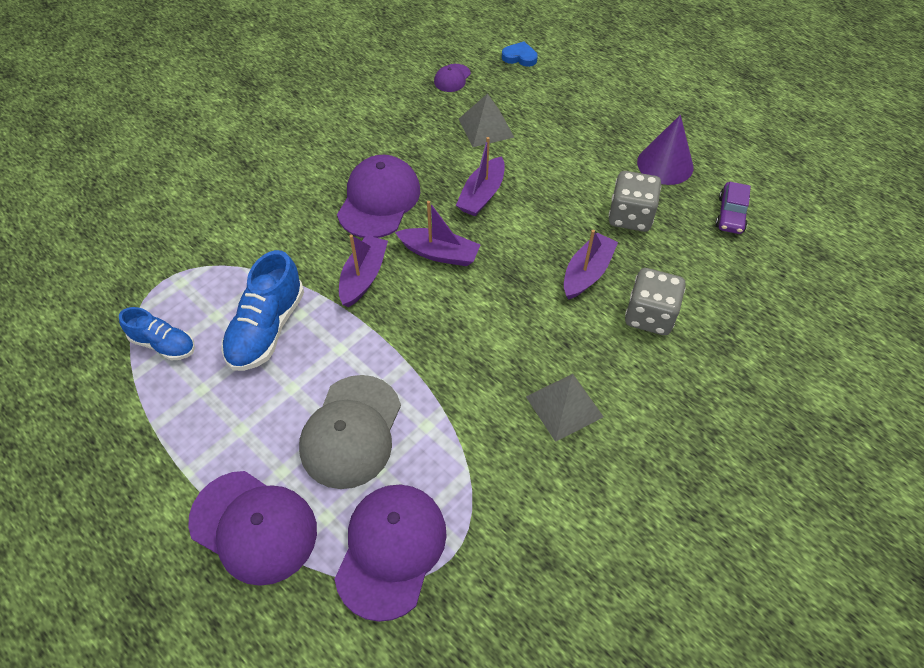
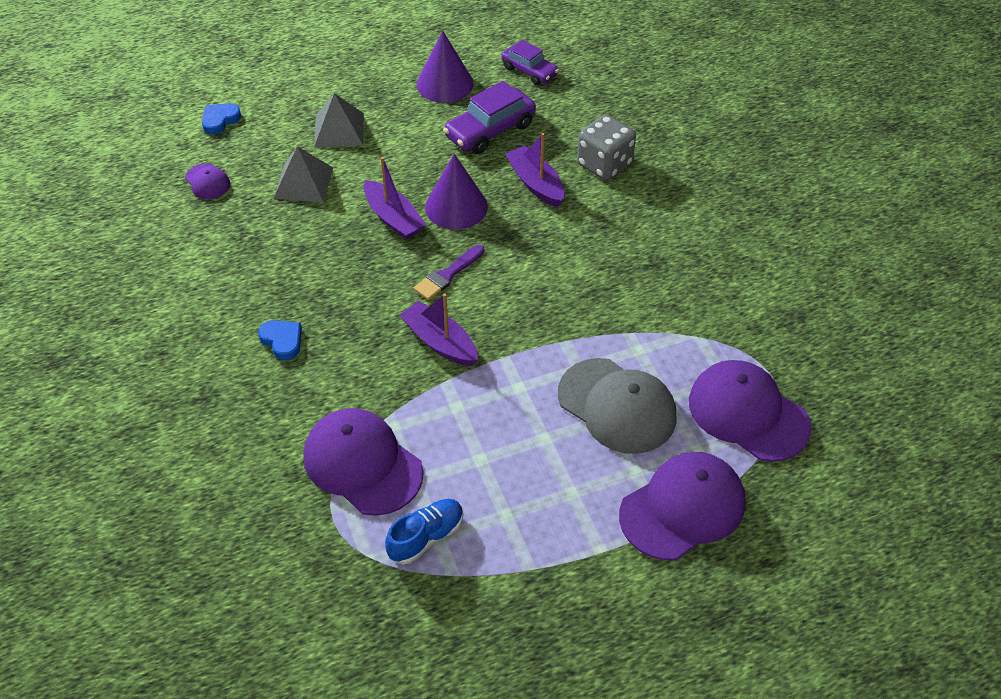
camera: 65 degrees left, 5 degrees down
(267, 328) = (458, 440): blue shoe -> none
(318, 183) = (282, 341): none -> blue heart
(379, 200) = (344, 298): purple cap -> purple cap (362, 464)
(439, 253) = (447, 275): purple boat -> purple brush
(521, 229) = (456, 206): none -> purple cone
(564, 406) = (665, 252): grey pyramid -> grey pyramid (339, 130)
(630, 216) = (490, 131): grey dice -> purple car

